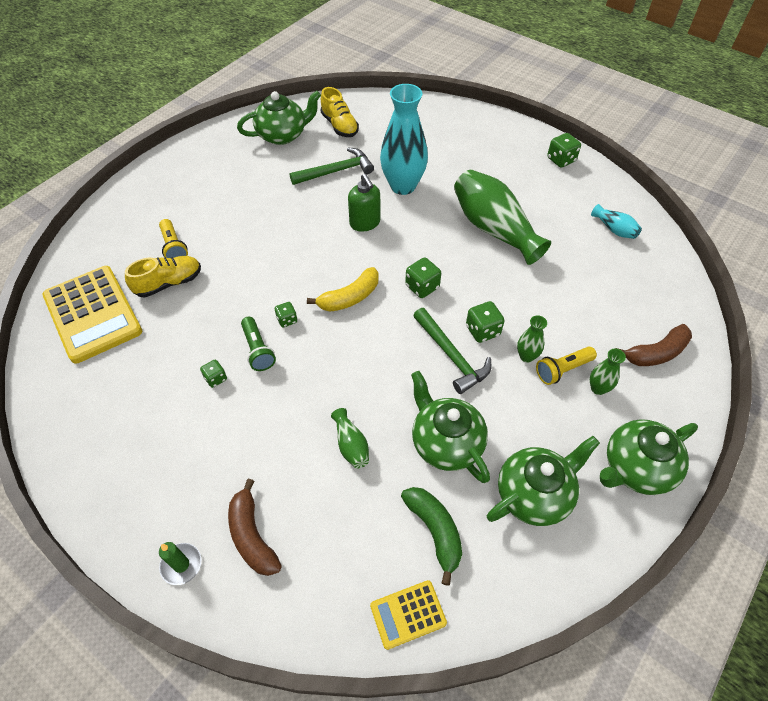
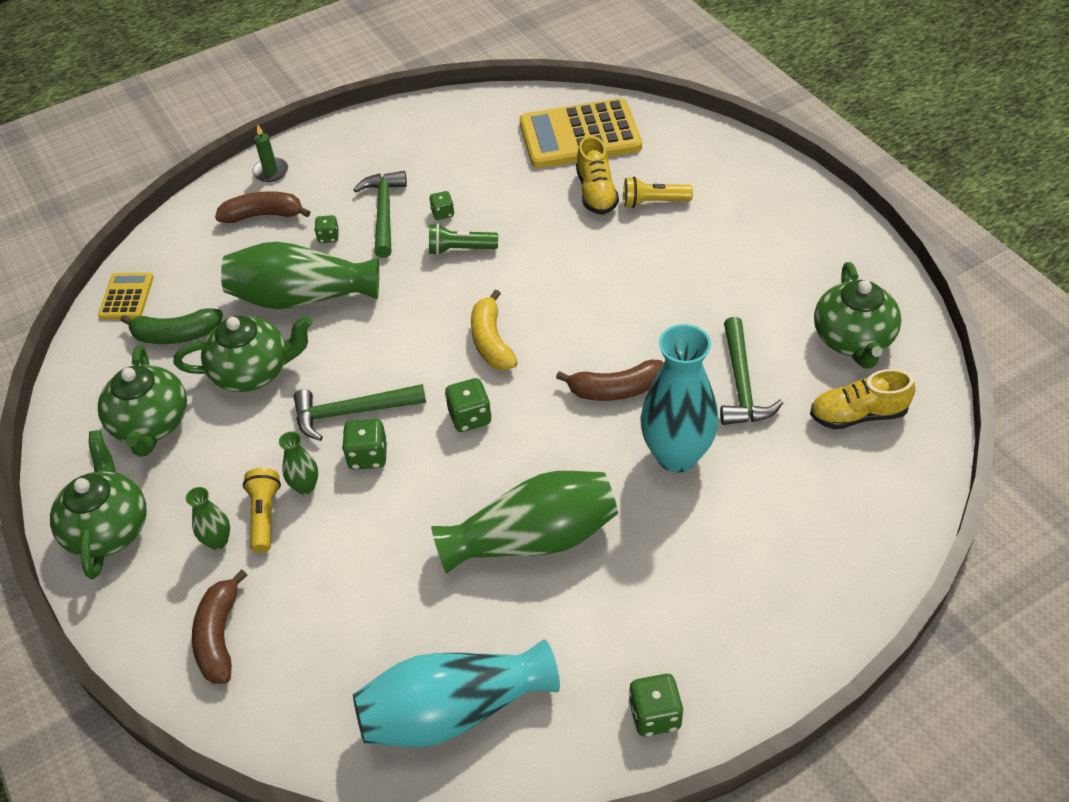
camera: 115 degrees right, 5 degrees down
(224, 425) = (384, 212): none -> green hammer
(287, 320) = (488, 279): green dice -> green dice (328, 237)
(351, 445) = (302, 297): green vase -> green vase, size x2.19
(365, 223) = (615, 389): green soap dispenser -> brown banana
(614, 229) = (453, 711): turquoise vase -> turquoise vase, size x2.19

